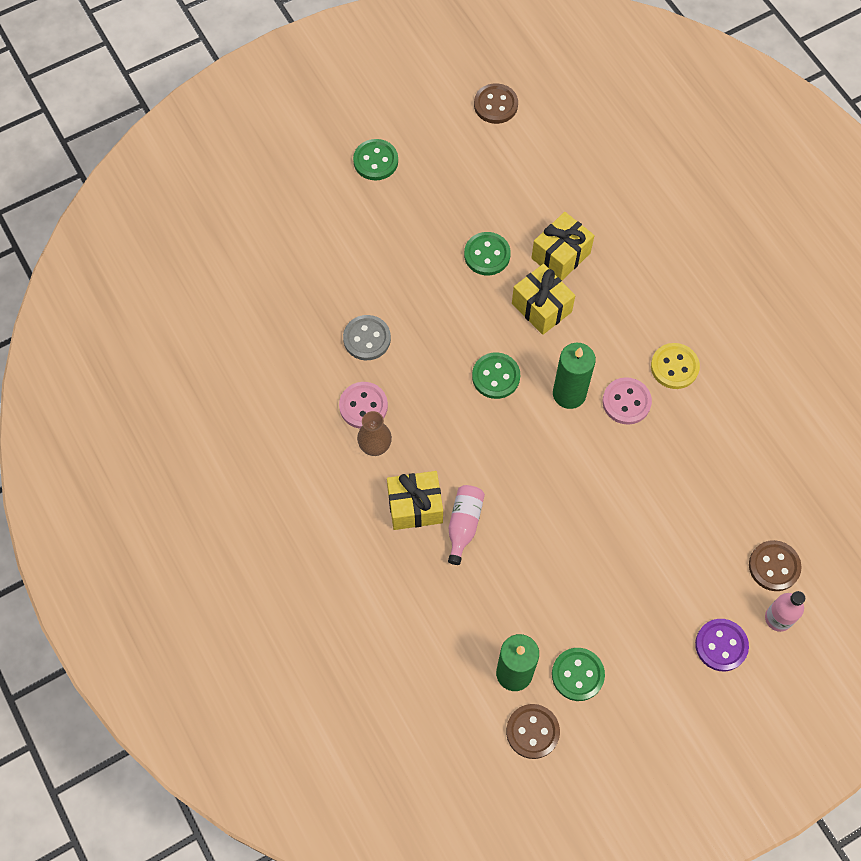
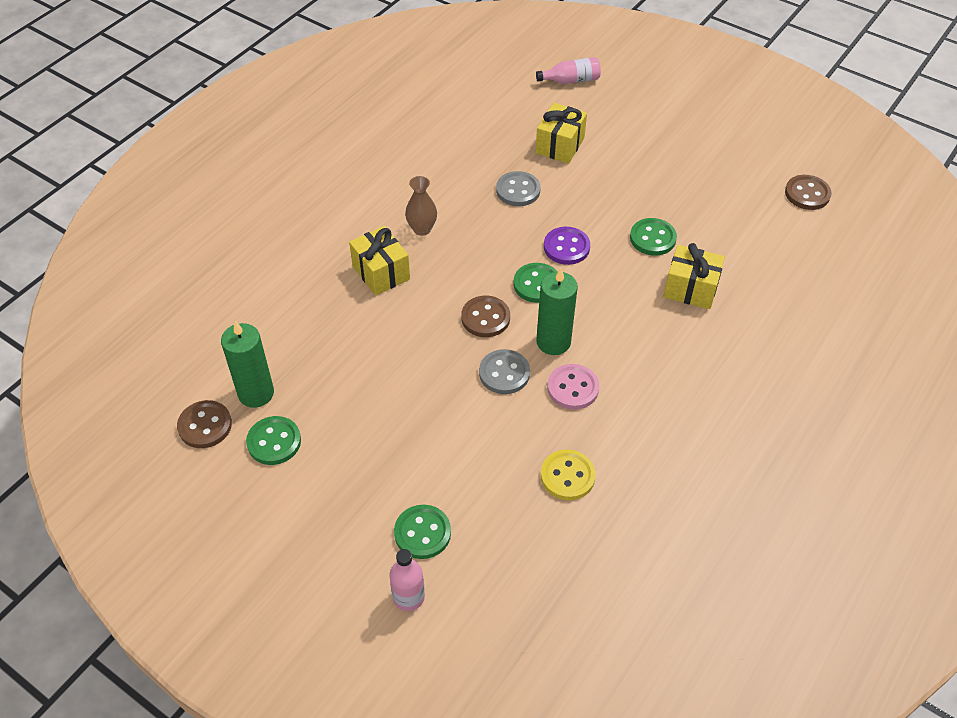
camera: 65 degrees right, 15 degrees down
(363, 406) = (454, 209): pink button -> none
(375, 161) = (687, 139): green button -> green button (422, 533)
(463, 524) = (381, 310): pink bottle -> pink bottle (571, 80)
(541, 307) = (627, 293): yellow gift -> yellow gift (559, 145)
(586, 449) = (504, 373): none -> grey button
(674, 367) = (635, 414): yellow button -> yellow button (567, 476)
(721, 645) = (355, 553): purple button -> purple button (566, 247)
(774, 566) = (465, 574): brown button -> brown button (485, 318)

